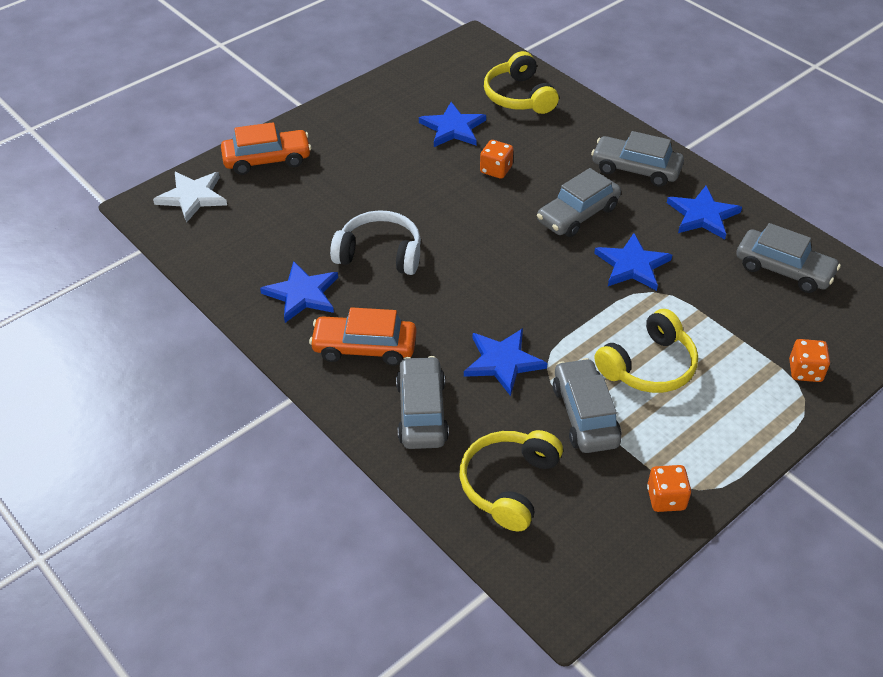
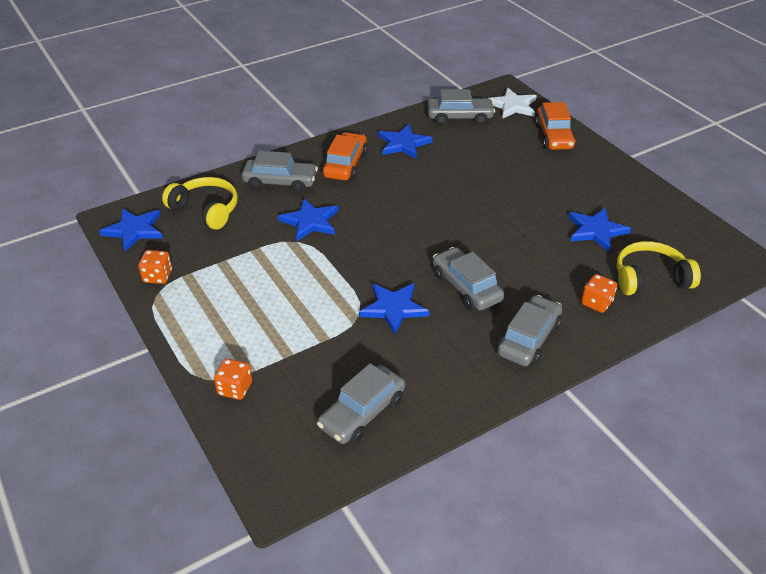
camera: 100 degrees right, 5 degrees down
(380, 253) = (437, 178): white headphones -> none
(496, 170) = (534, 248): orange dice -> orange dice (596, 303)
(585, 415) = (246, 252): grey car -> grey car (459, 117)
(649, 366) = (277, 294): yellow headphones -> none
(702, 215) = (452, 372): blue star -> blue star (134, 230)

